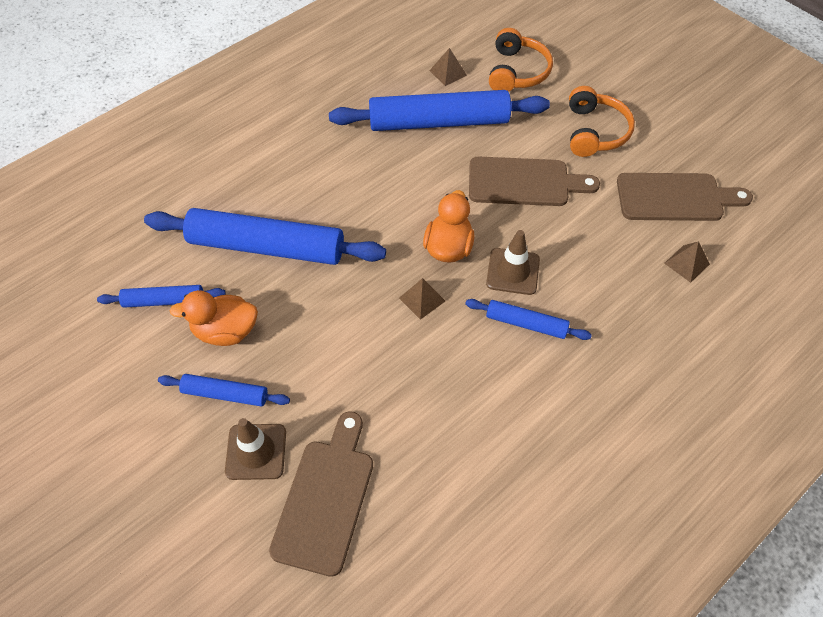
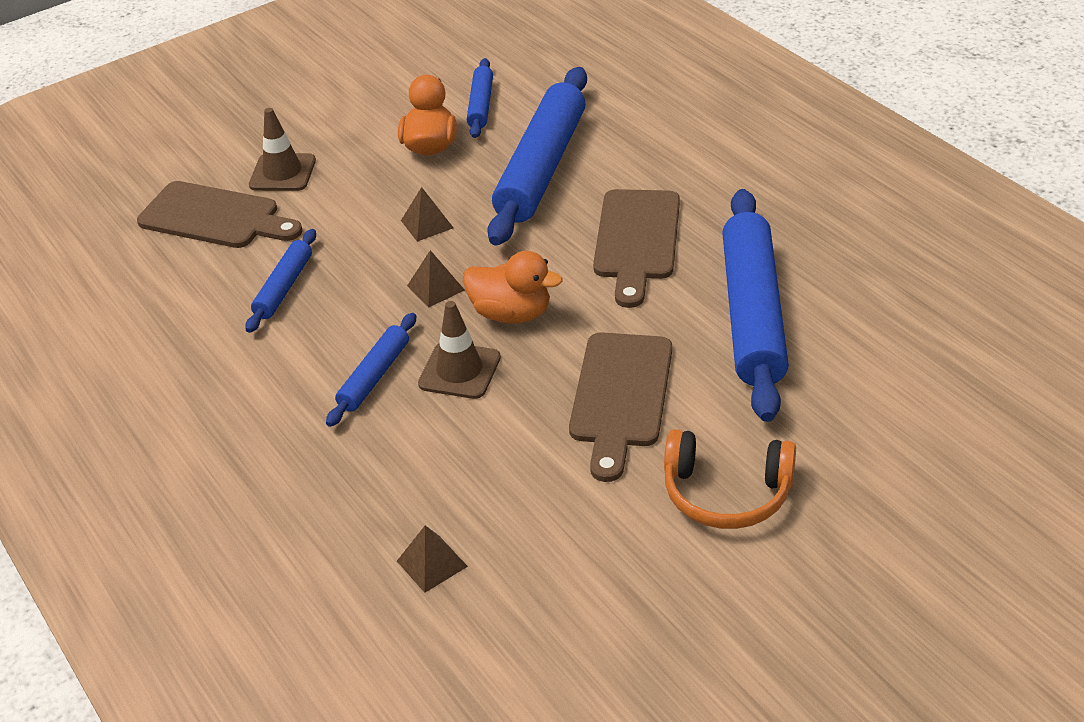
camera: 100 degrees right, 15 degrees down
(225, 394) = (354, 151): blue rolling pin -> blue rolling pin (284, 287)
(448, 73) = (868, 329): brown pyramid -> brown pyramid (427, 224)
(517, 72) = (876, 410): orange headphones -> none
(675, 197) = (567, 575): brown cutting board -> brown cutting board (637, 240)

